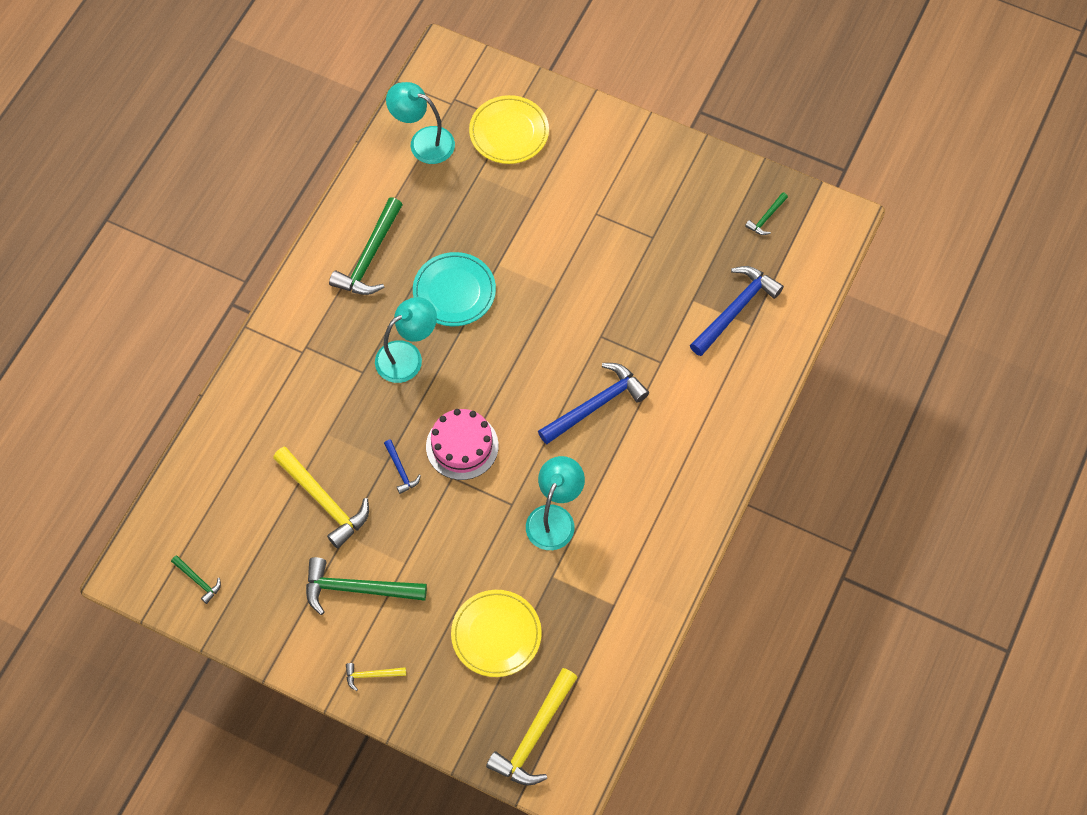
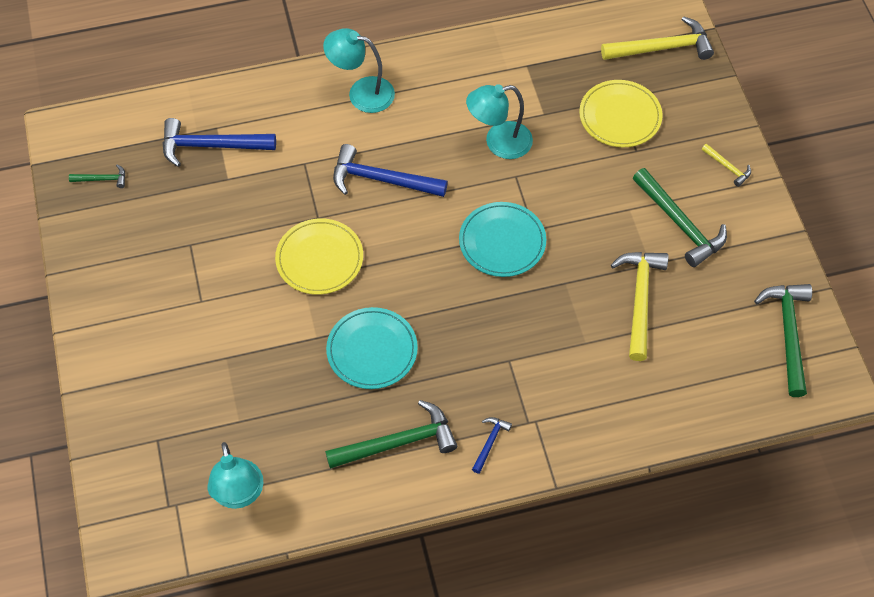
camera: 130 degrees left, 5 degrees down
(198, 581) = (788, 333): green hammer -> green hammer, size x2.05
(400, 470) = (563, 267): blue hammer -> blue hammer (490, 442)
(407, 356) = (463, 339): turquoise lamp -> turquoise lamp (361, 93)
(462, 446) = (502, 242): pink cake -> turquoise plate
(509, 132) = (169, 430): yellow plate -> yellow plate (319, 259)

